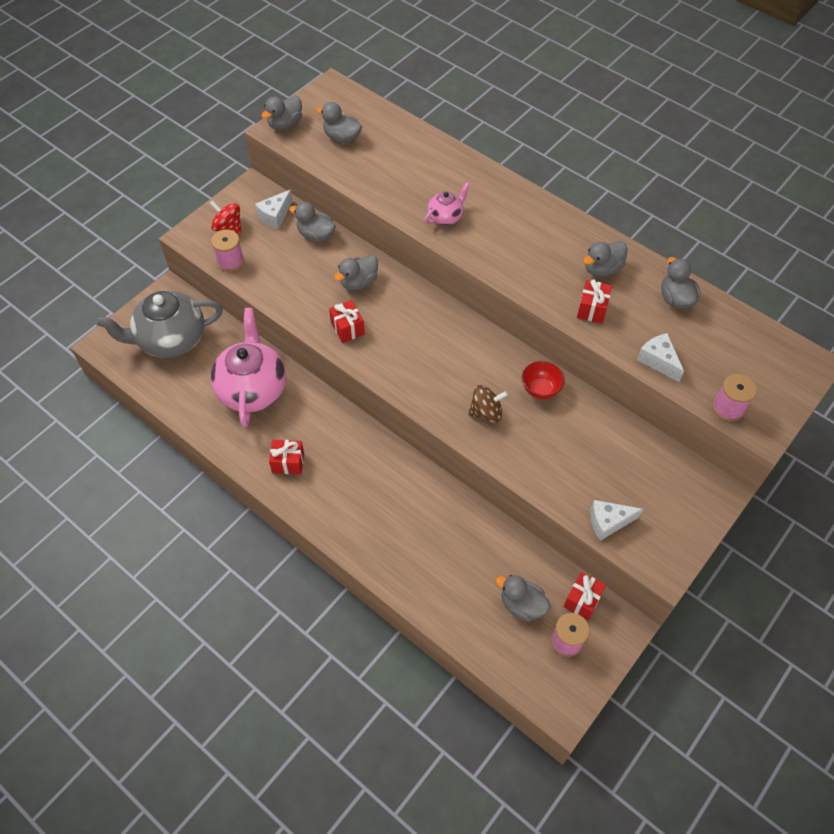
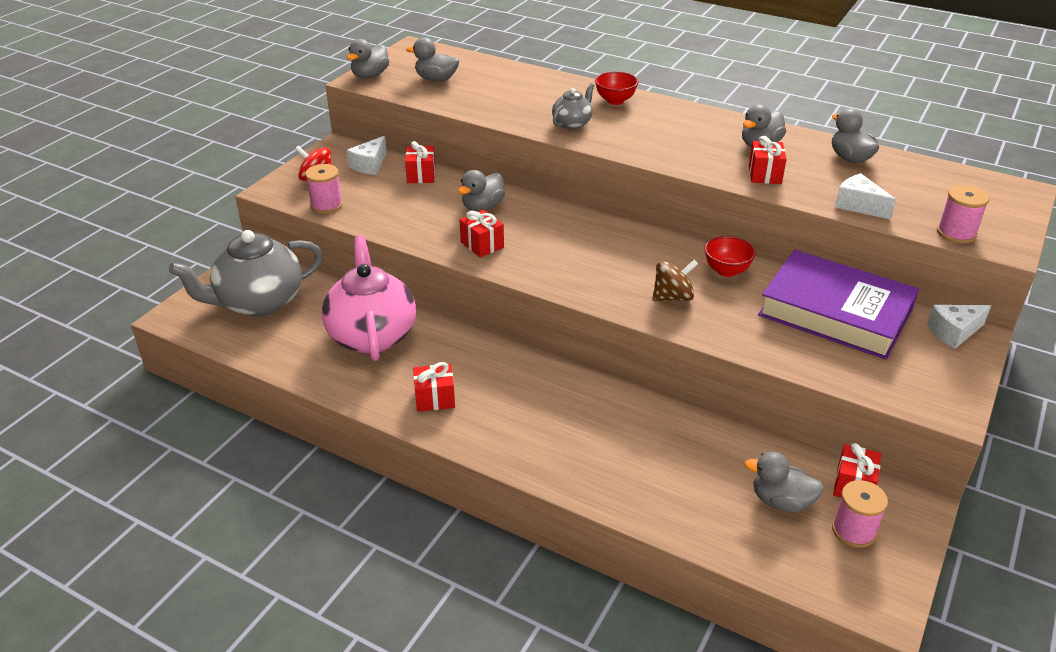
camera: 10 degrees left, 20 degrees down
(316, 235) = (421, 175): grey duck -> red gift
(445, 217) = (572, 124): pink teapot -> grey teapot
(493, 190) = (615, 101): none -> red bowl
(608, 522) = (862, 376): white cheese -> white cheese (954, 332)
(614, 450) = (835, 312): none -> purple book

